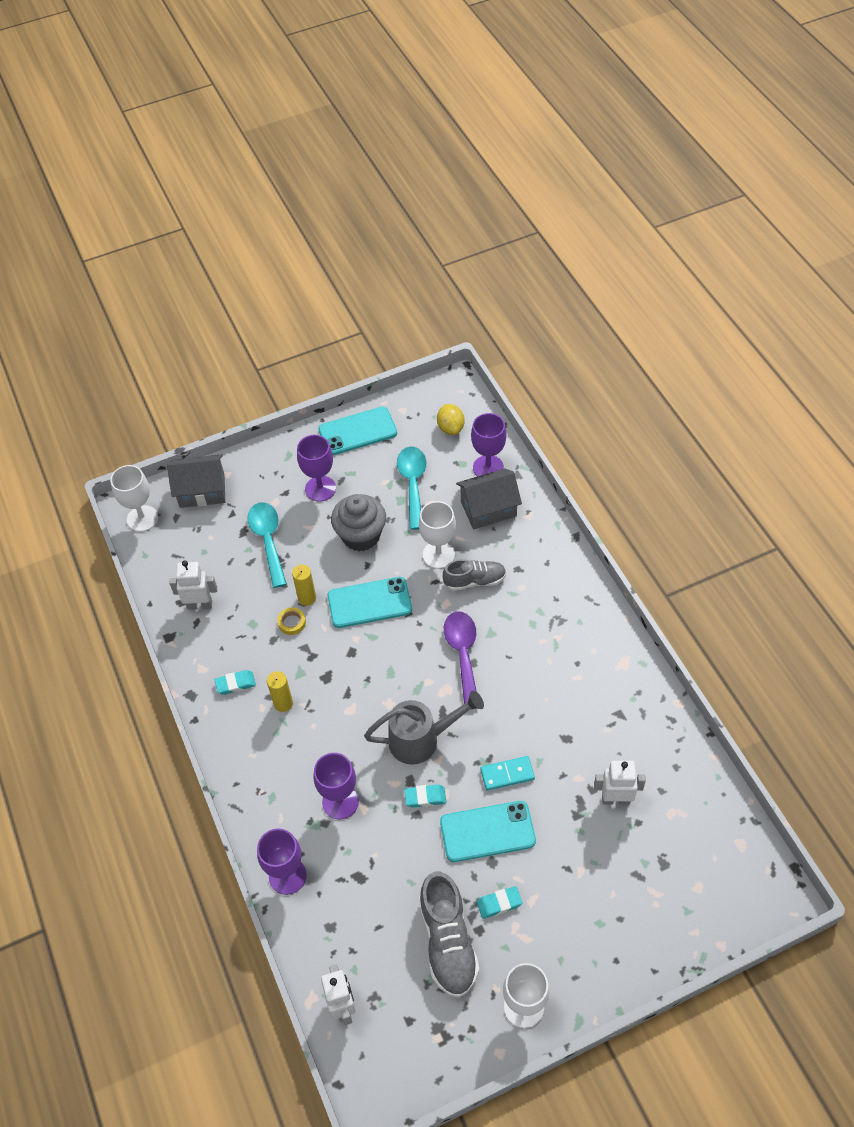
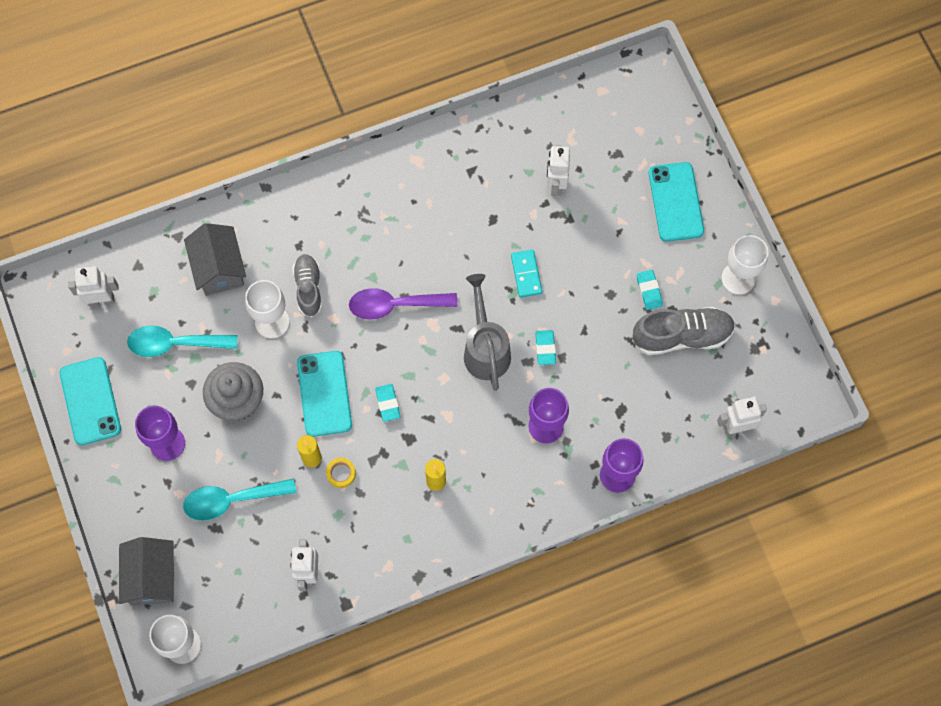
camera: 90 degrees left, 15 degrees up
(235, 684) = (409, 530): turquoise eraser -> turquoise eraser (388, 403)
(450, 428) = (101, 300): yellow lemon -> white robot
(487, 831) = (581, 296): turquoise phone -> turquoise phone (675, 202)
(488, 467) = (163, 264): purple goblet -> none

